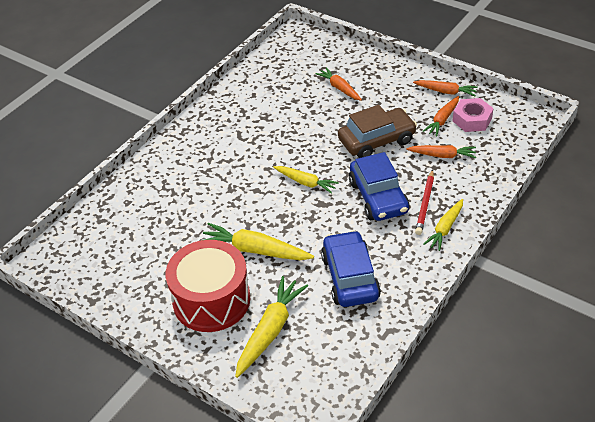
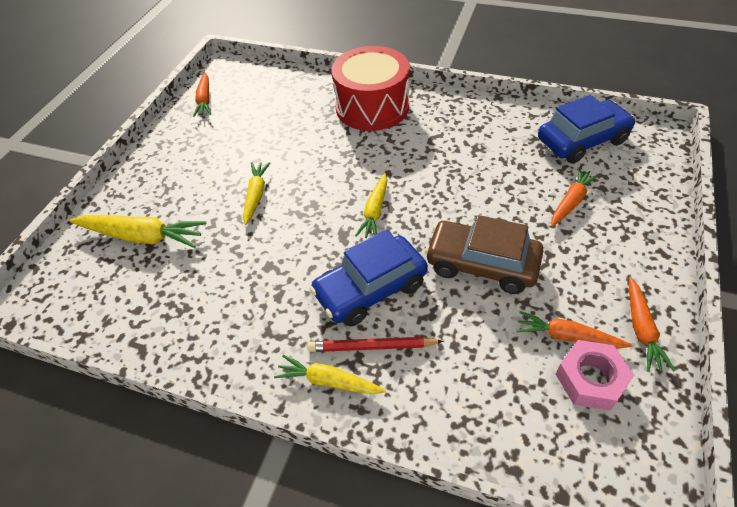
camera: 75 degrees right, 5 degrees up
(211, 300) = (183, 181): red drum -> red drum (372, 107)
(255, 250) = (256, 195): yellow carrot -> yellow carrot, size x0.64
(350, 277) = (224, 289): blue car -> blue car (582, 140)
(376, 141) = (482, 264): brown car -> brown car turned 150 degrees clockwise
(442, 155) = (484, 351): orange carrot -> orange carrot (205, 100)

